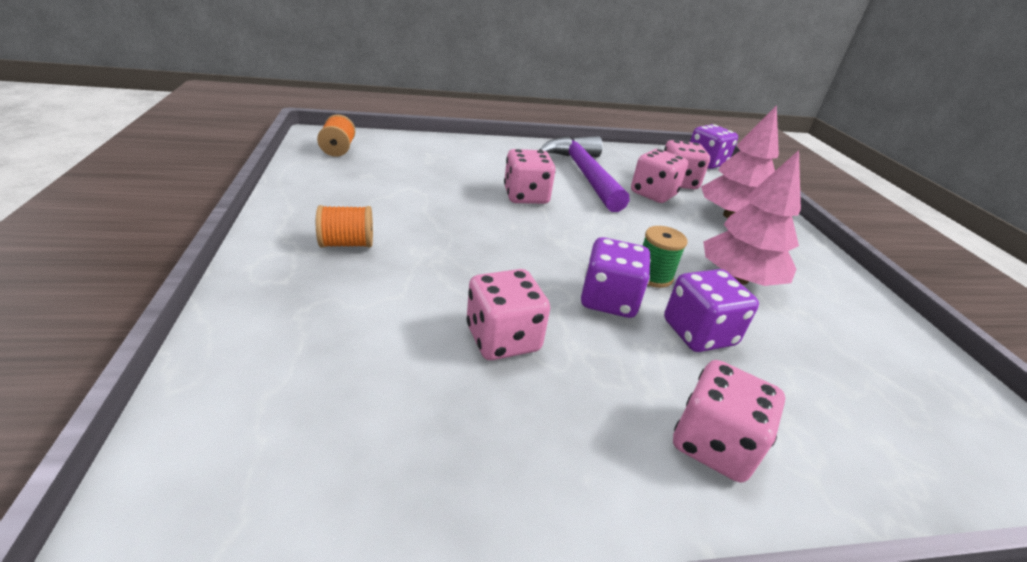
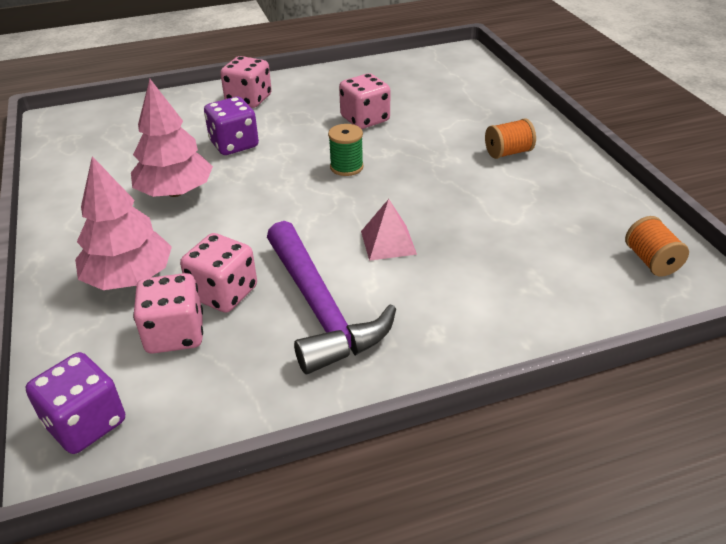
camera: 175 degrees right, 5 degrees up
(526, 196) = (388, 242): pink dice -> pink pyramid
(608, 300) = (297, 153): purple dice -> none
(653, 276) = (256, 178): green spool -> green spool (346, 167)

